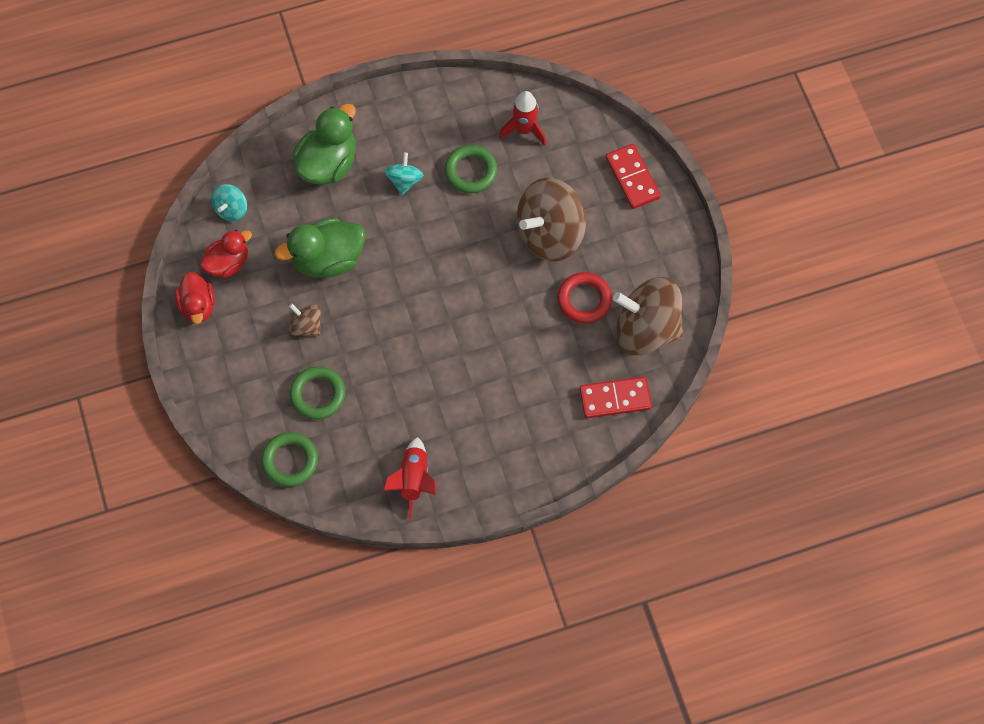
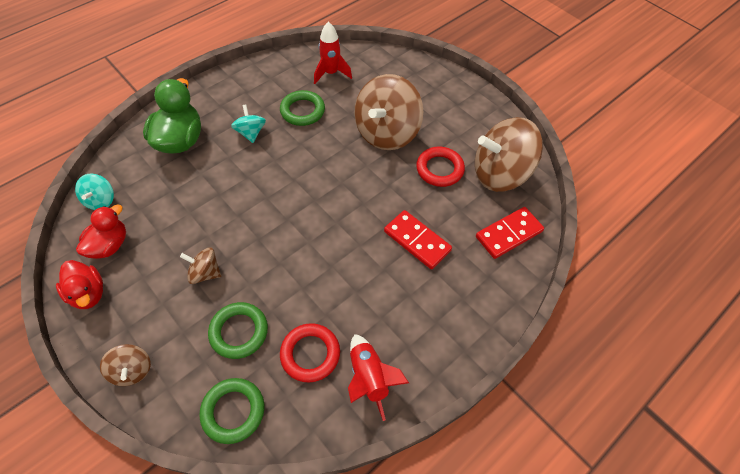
camera: 25 degrees left, 10 degrees down
(218, 393) = (132, 370): none -> brown spinning top
(328, 259) = (206, 211): green duck -> none
(372, 439) = (310, 354): none -> red ring
(632, 178) = (427, 79): red domino -> red domino (417, 241)

